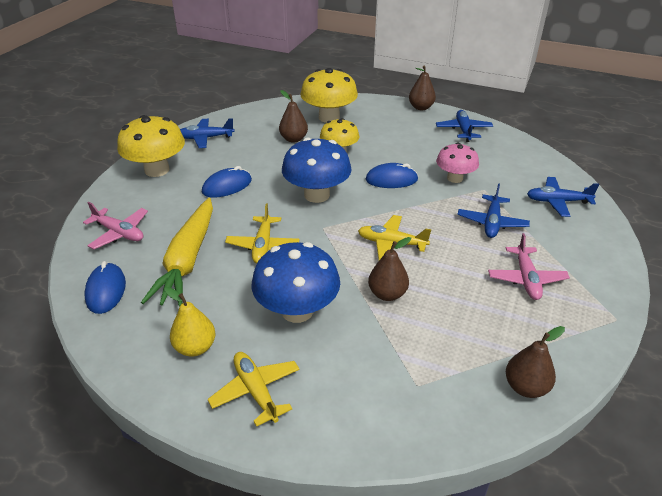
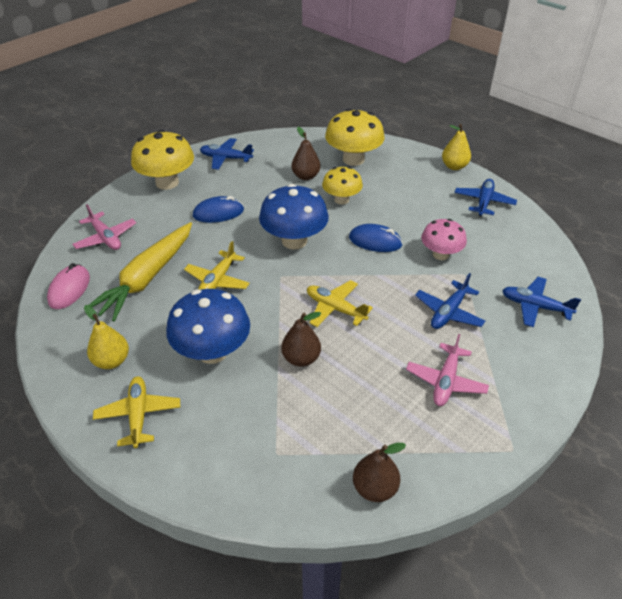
camera: 20 degrees right, 5 degrees up
(106, 290) = (69, 289): blue mouse -> pink mouse
(421, 107) = (454, 166): brown pear -> yellow pear

